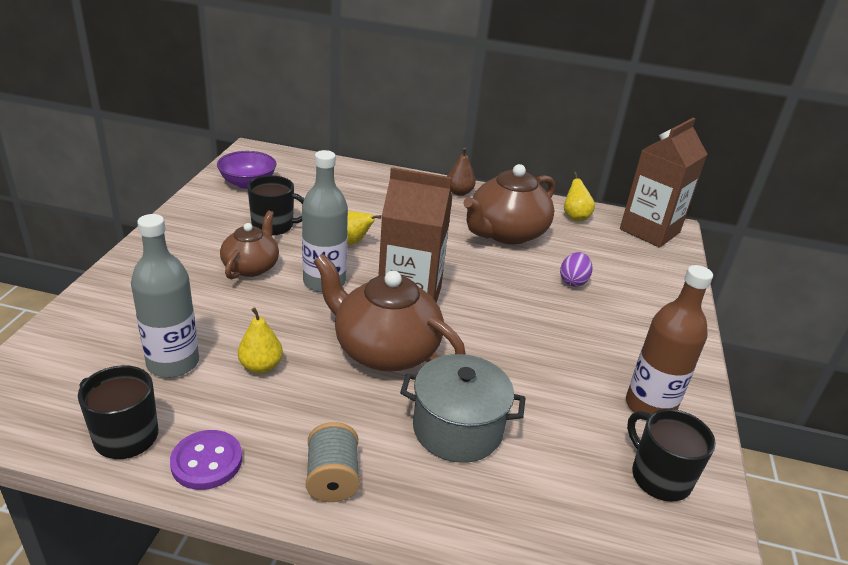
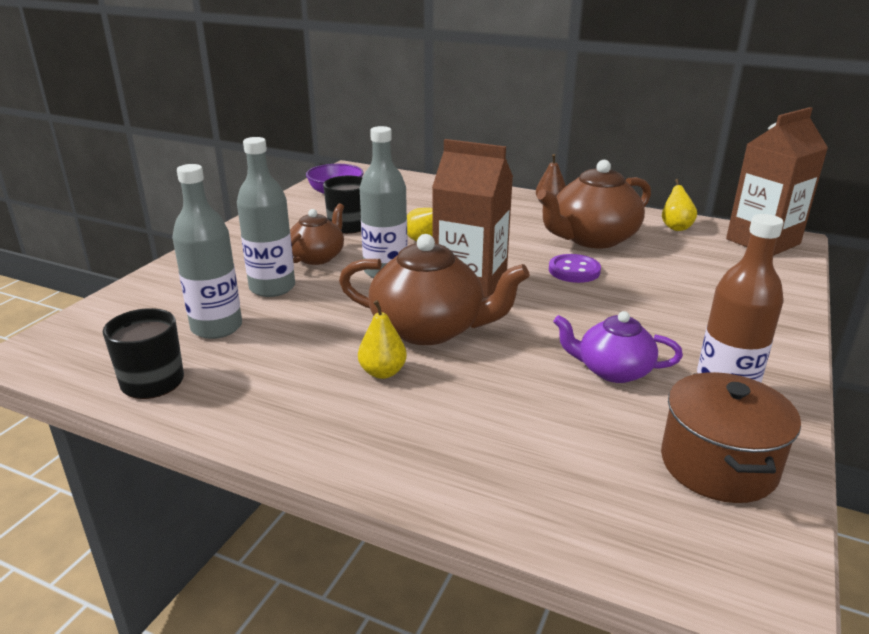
camera: 15 degrees right, 5 degrees down
(207, 461) = (220, 408): purple button -> purple button (574, 270)
(216, 308) = (272, 288): none -> grey bottle
(261, 366) = (300, 335): yellow pear -> yellow pear (382, 372)
(332, 478) = (341, 432): grey spool -> none
(384, 349) = (430, 329): brown teapot -> brown teapot turned 150 degrees clockwise
(457, 429) = (488, 401): grey pot -> none
(555, 384) = (612, 370): none -> purple teapot
(573, 281) = (658, 282): purple egg -> none
(659, 477) = (718, 465): black mug -> brown pot

